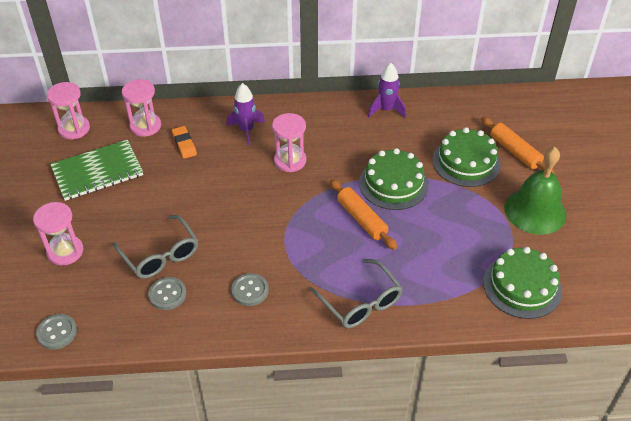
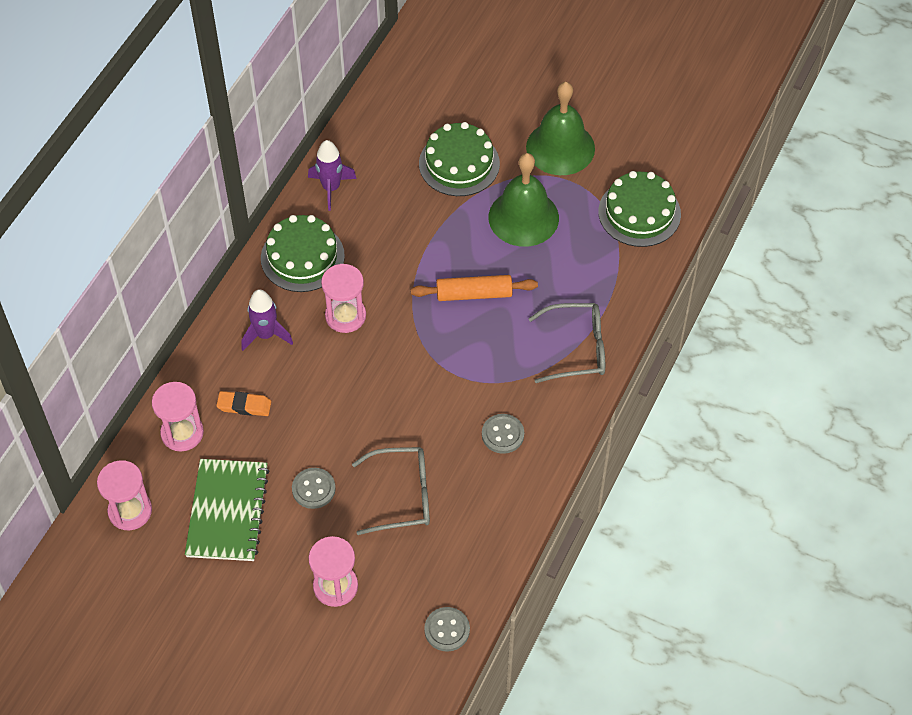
camera: 60 degrees left, 10 degrees up
(167, 294) = (460, 510): grey button -> grey button (313, 489)
(393, 184) = (445, 241): green cake -> green cake (302, 257)
(452, 217) = (523, 217): none -> green bell
(515, 152) = (474, 115): orange rolling pin -> none

